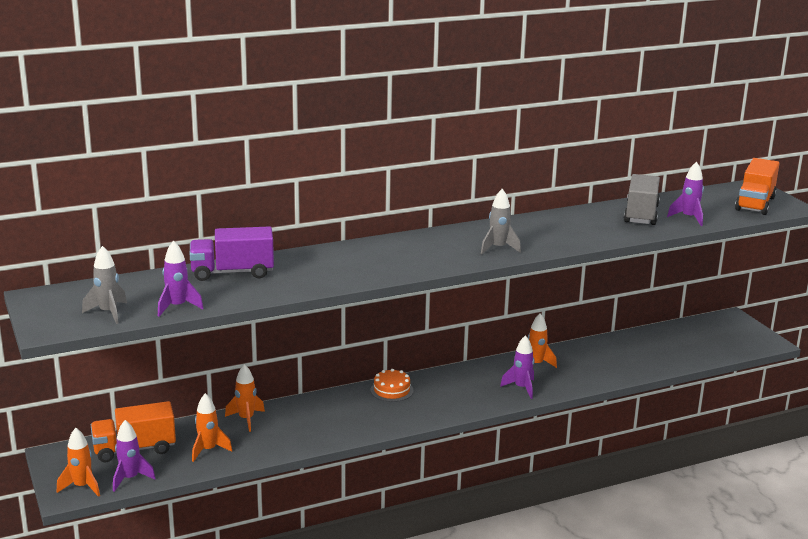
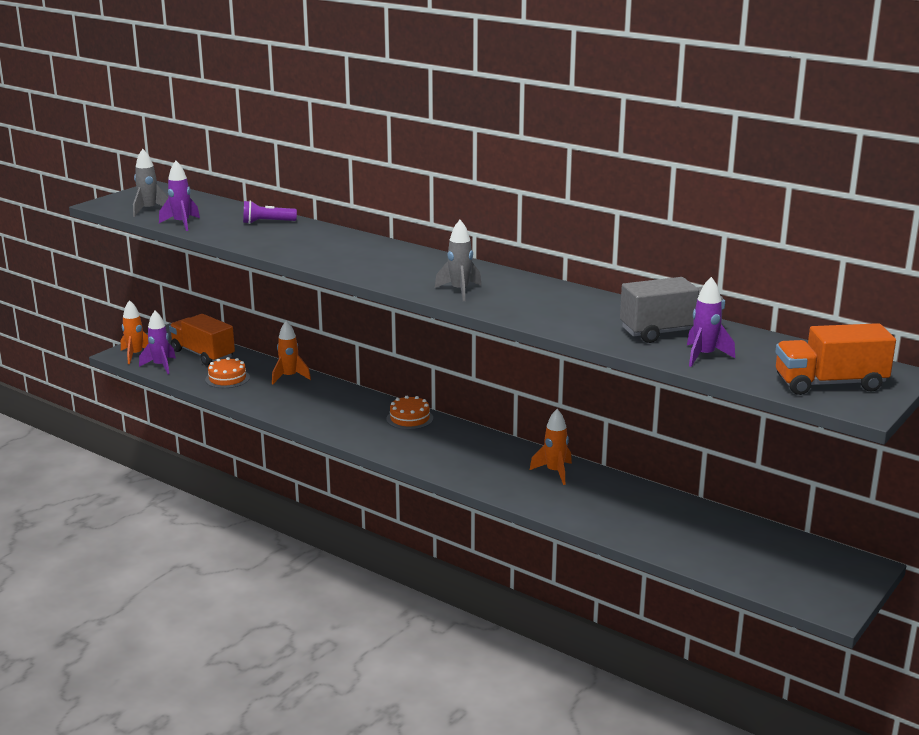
camera: 60 degrees right, 0 degrees up
(208, 450) = (227, 378): orange rocket -> orange cake
(232, 272) = (267, 222): purple truck -> purple flashlight
(521, 388) = (493, 477): purple rocket -> none

